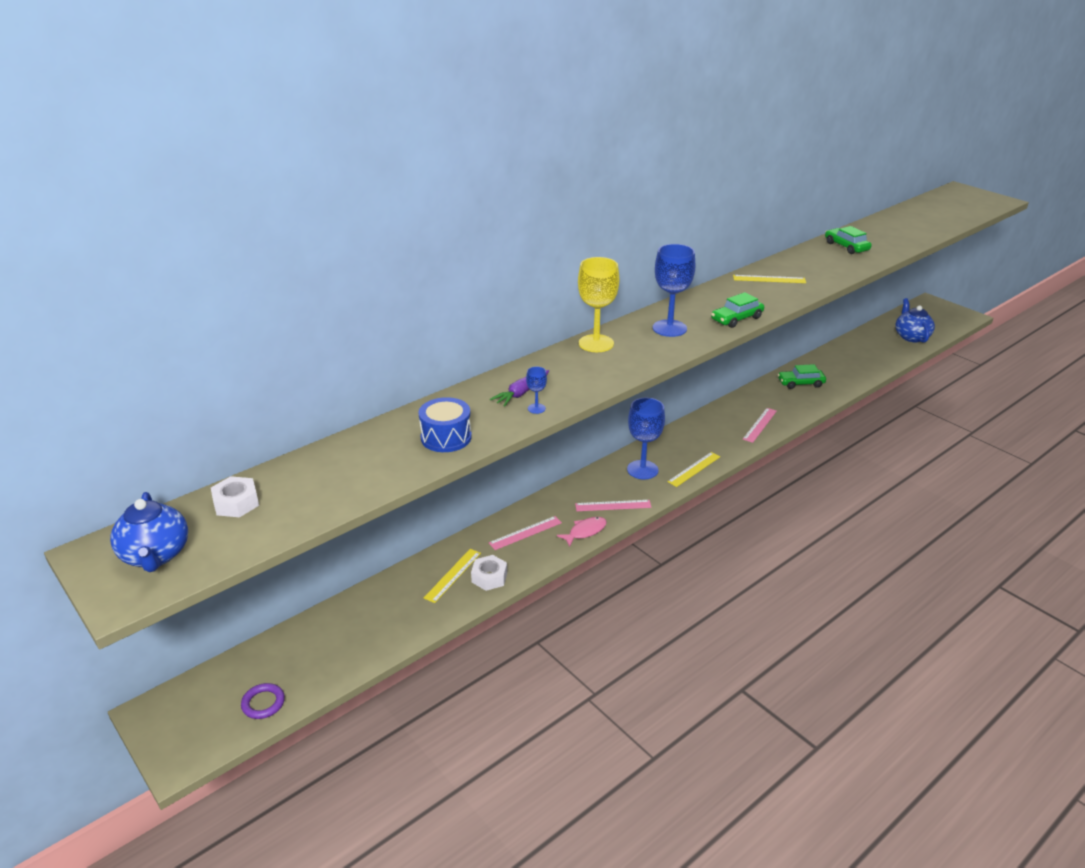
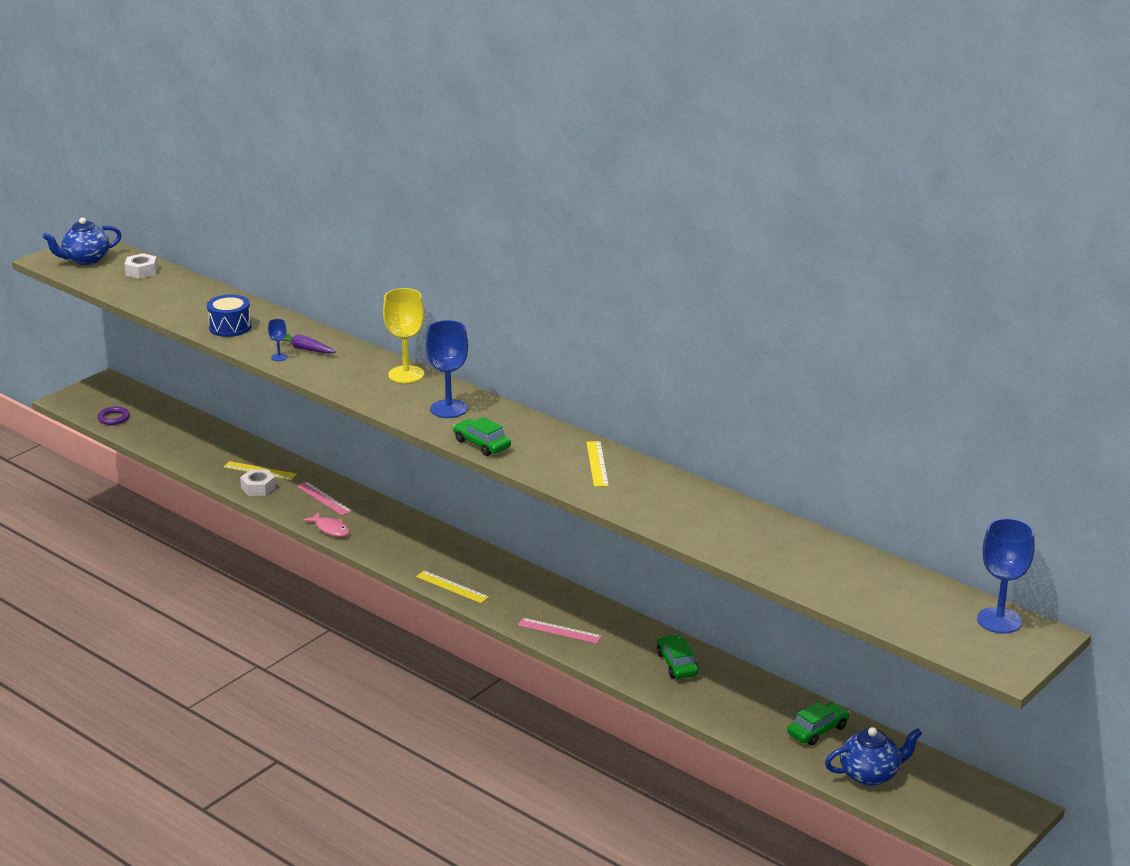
camera: 80 degrees right, 5 degrees down
(613, 505) = (375, 541): pink ruler -> none
(642, 470) = (443, 555): blue goblet -> blue goblet (999, 620)
(846, 247) = (727, 519): green car -> green car (817, 730)

